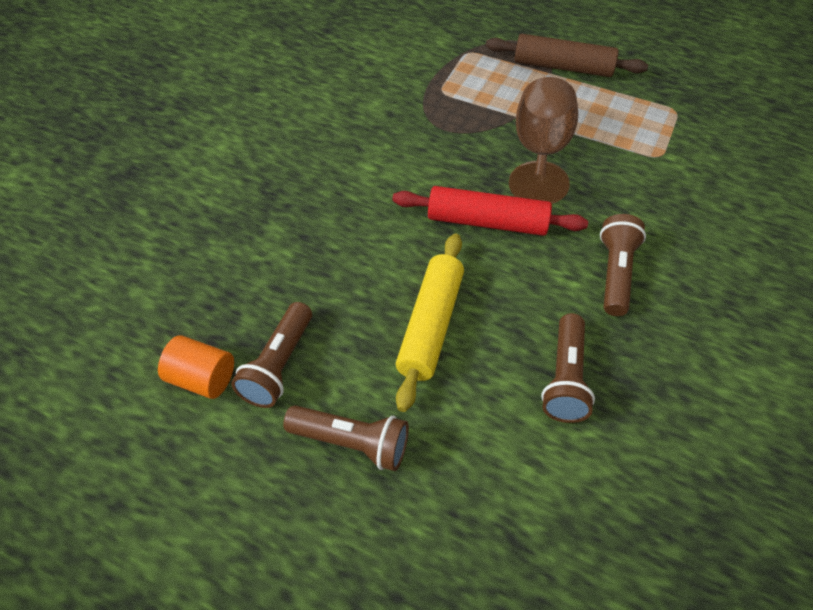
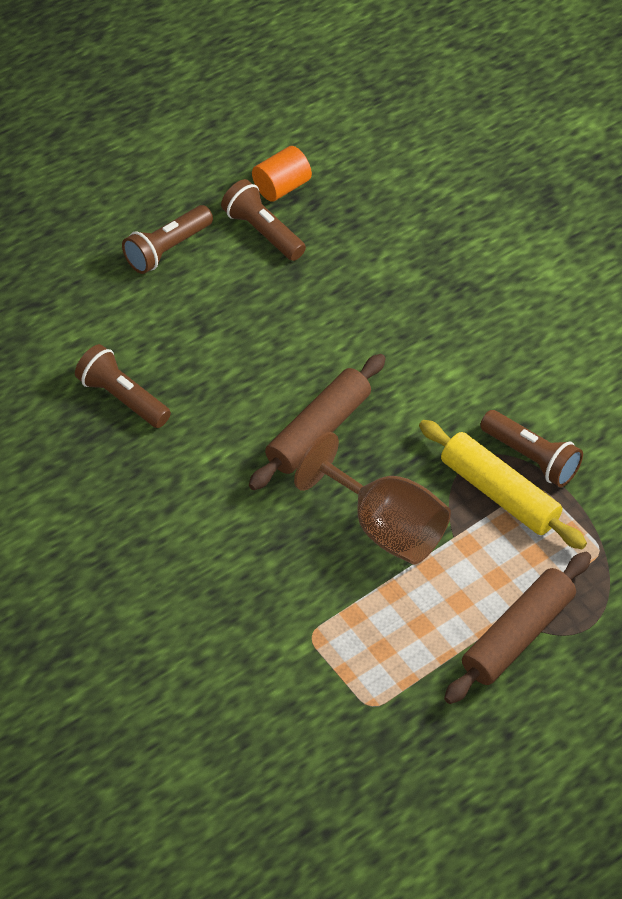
camera: 120 degrees right, 0 degrees up
(430, 325) = (233, 336): yellow rolling pin -> yellow rolling pin (499, 493)
(487, 222) = (319, 431): red rolling pin -> brown rolling pin
(615, 273) = (193, 495): brown flashlight -> brown flashlight (531, 457)

